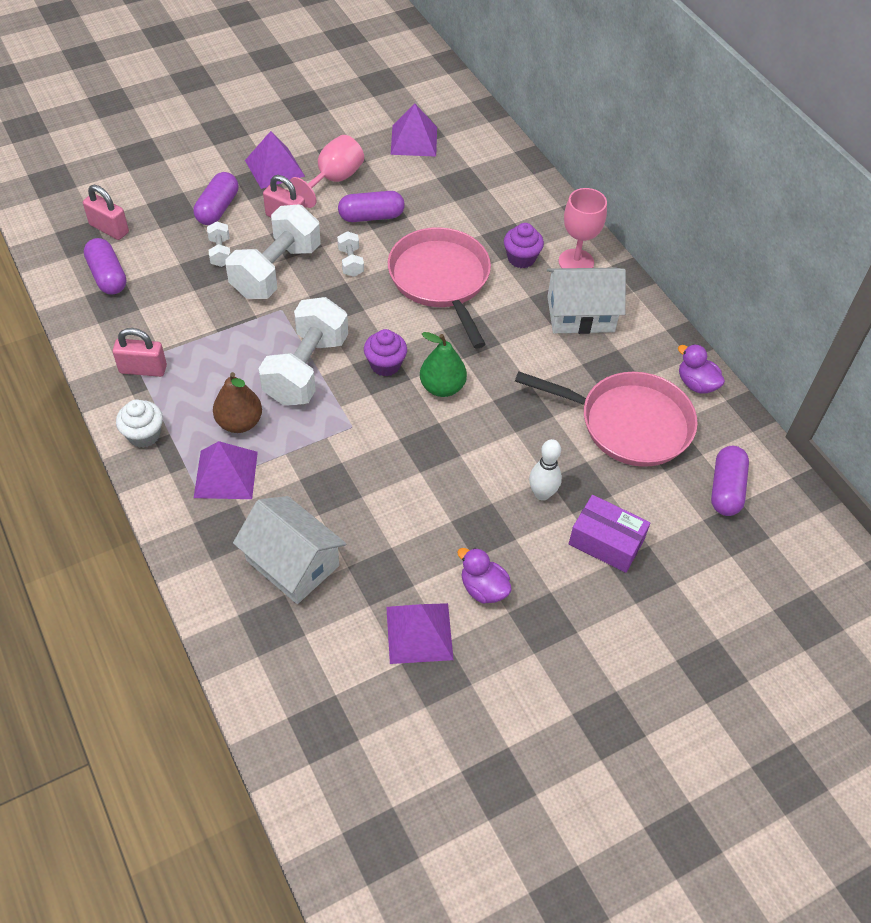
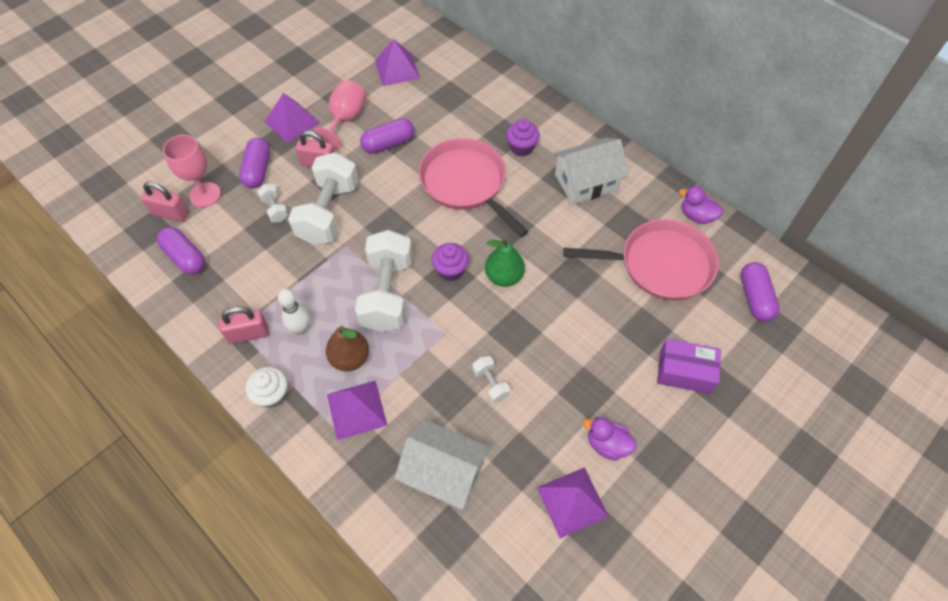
camera: 15 degrees left, 5 degrees up
(351, 262) = (387, 188): white dumbbell -> white dumbbell (490, 383)
(542, 494) = (619, 346): white bowling pin -> white bowling pin (300, 329)
(576, 262) = (565, 139): pink goblet -> pink goblet (205, 195)

